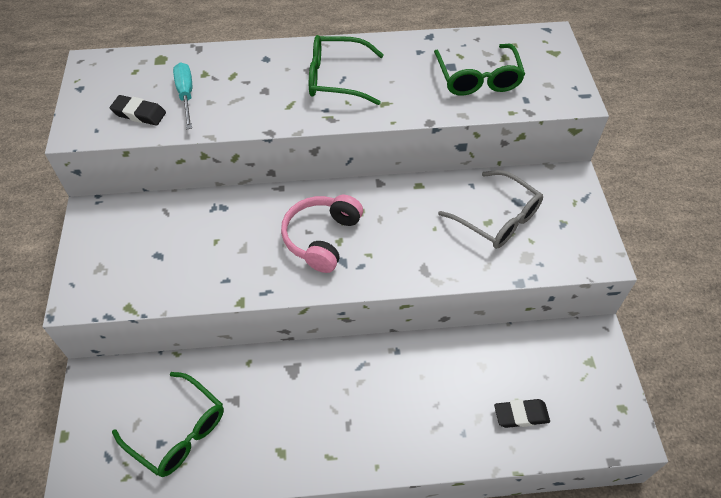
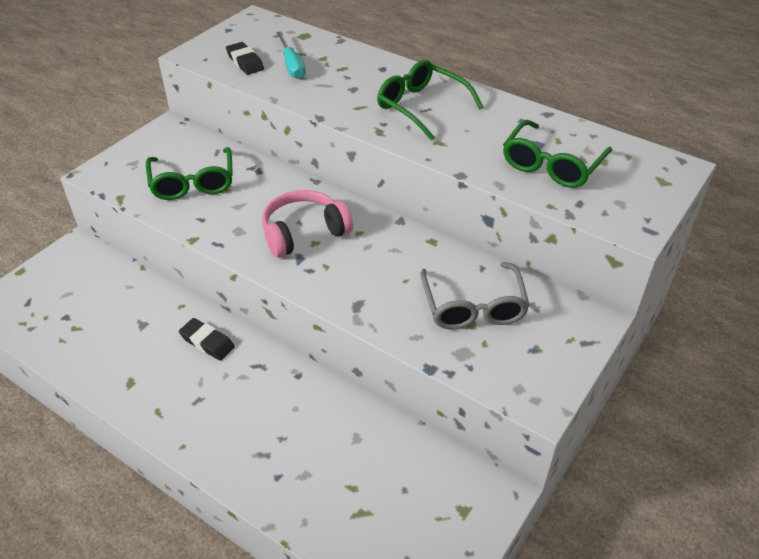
camera: 40 degrees right, 10 degrees down
(178, 432) = (84, 318): green glasses -> green glasses (193, 183)
(186, 95) = (292, 65): turquoise screwdriver -> turquoise screwdriver turned 135 degrees clockwise
(521, 415) = (343, 502): black eraser -> black eraser (207, 342)

